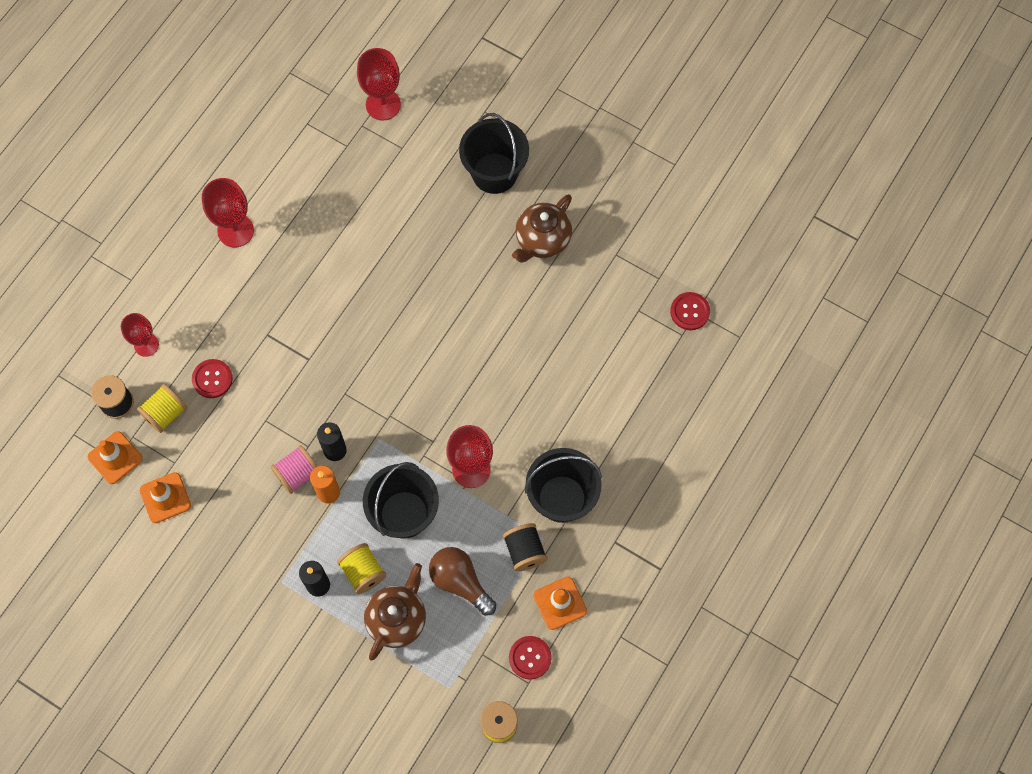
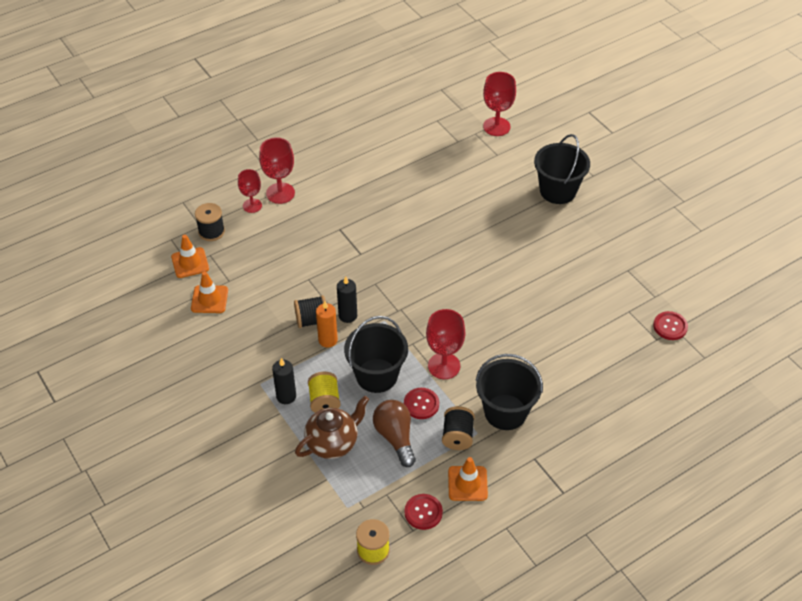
camera: 25 degrees right, 20 degrees down
(165, 413) = (240, 249): yellow spool -> none
(212, 379) = (285, 241): red button -> red button (421, 404)
(235, 231) = (352, 163): red goblet -> red goblet (280, 193)
(297, 474) = (312, 320): pink spool -> black spool
(542, 240) = (573, 242): brown teapot -> none

